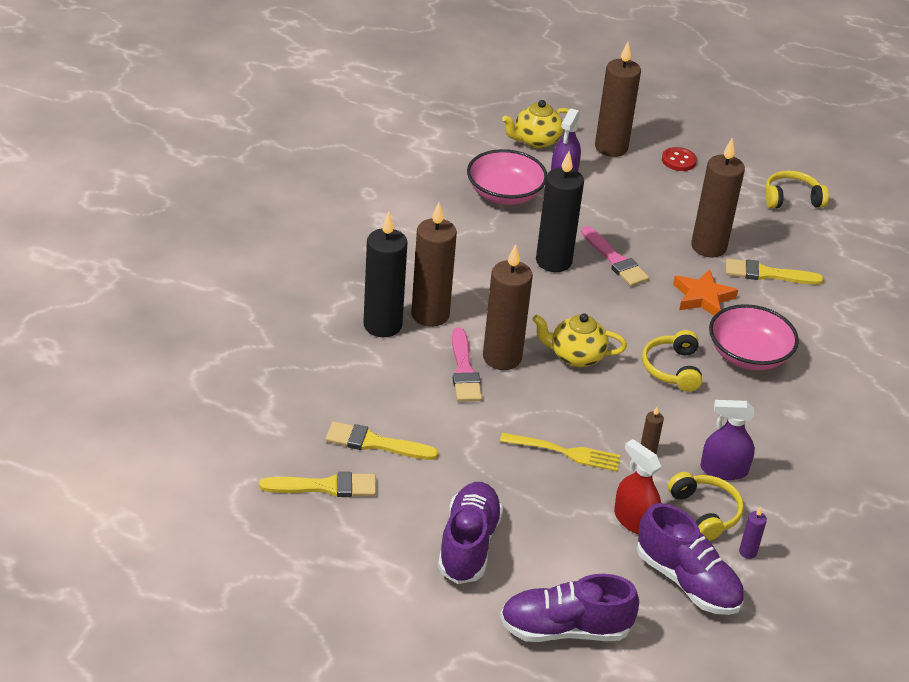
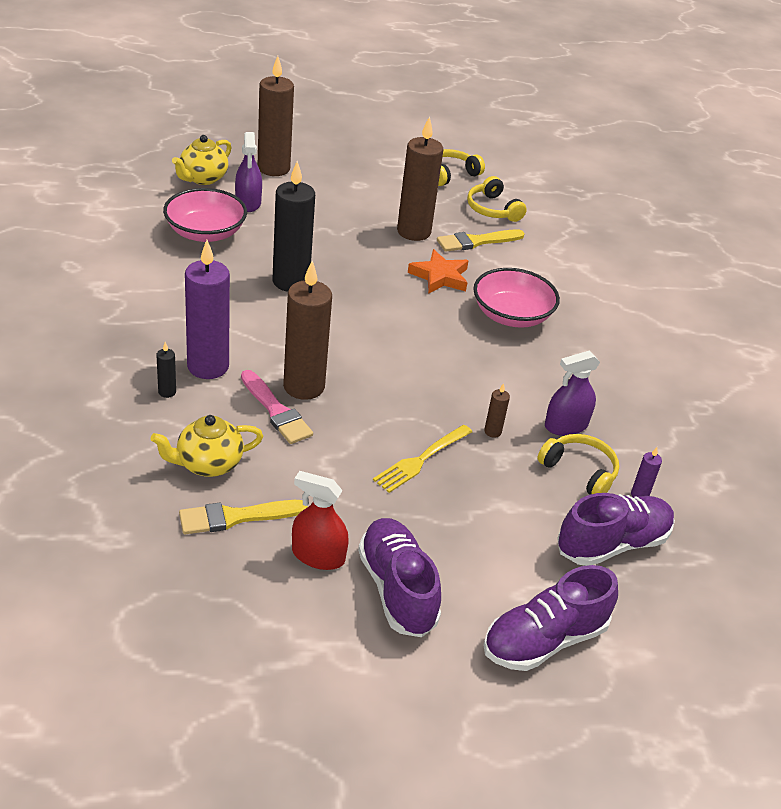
camera: 30 degrees left, 0 degrees up
(325, 486) = (213, 584): yellow brush -> none
(382, 325) = (167, 392): black candle -> black candle, size x0.42
(430, 315) = (208, 366): brown candle -> purple candle
(564, 452) = (421, 459): yellow fork -> yellow fork turned 150 degrees clockwise
(576, 356) = (369, 363): yellow teapot -> yellow teapot (208, 464)
(615, 260) = (343, 265): pink brush -> none
(634, 520) = (527, 502): red spray bottle -> red spray bottle (318, 555)
(672, 369) = (459, 347): yellow headphones -> yellow headphones (493, 209)
(678, 161) = (338, 165): red button -> none
(687, 581) = (612, 544): purple shoe -> purple shoe turned 45 degrees counterclockwise

